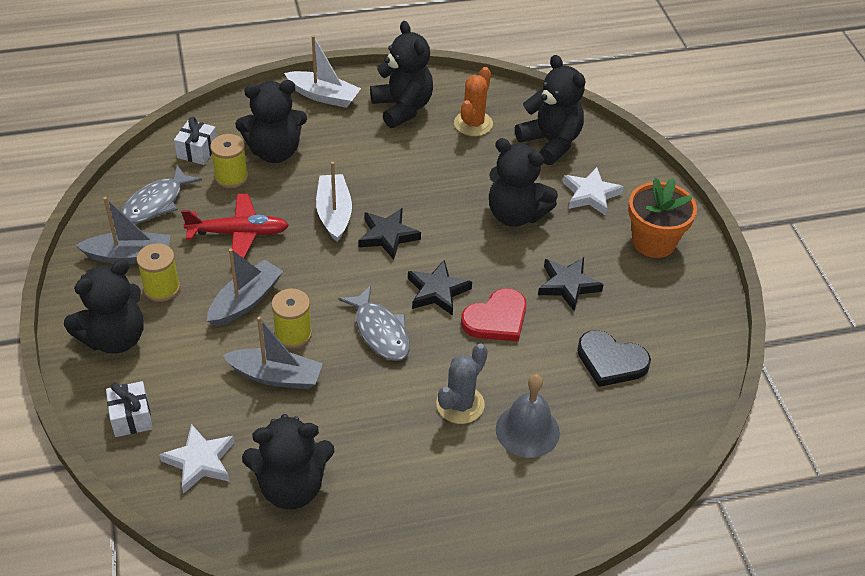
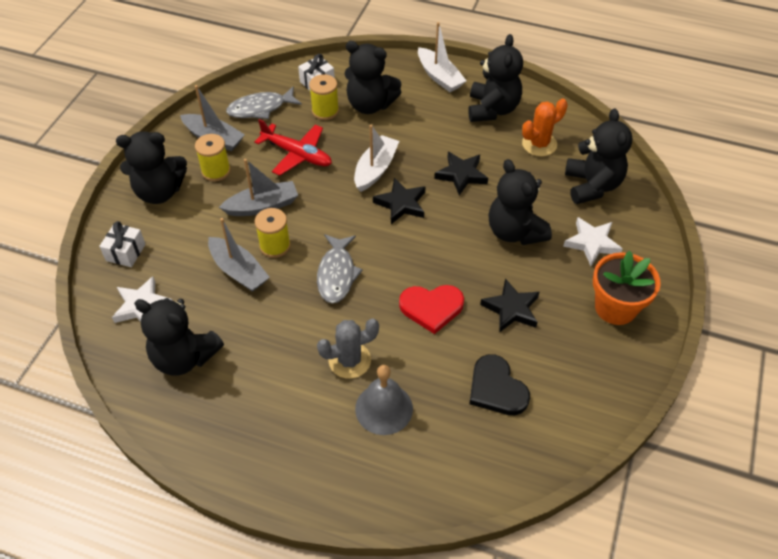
camera: 35 degrees right, 5 degrees up
(437, 291) = (404, 264): black star -> black star (461, 175)

